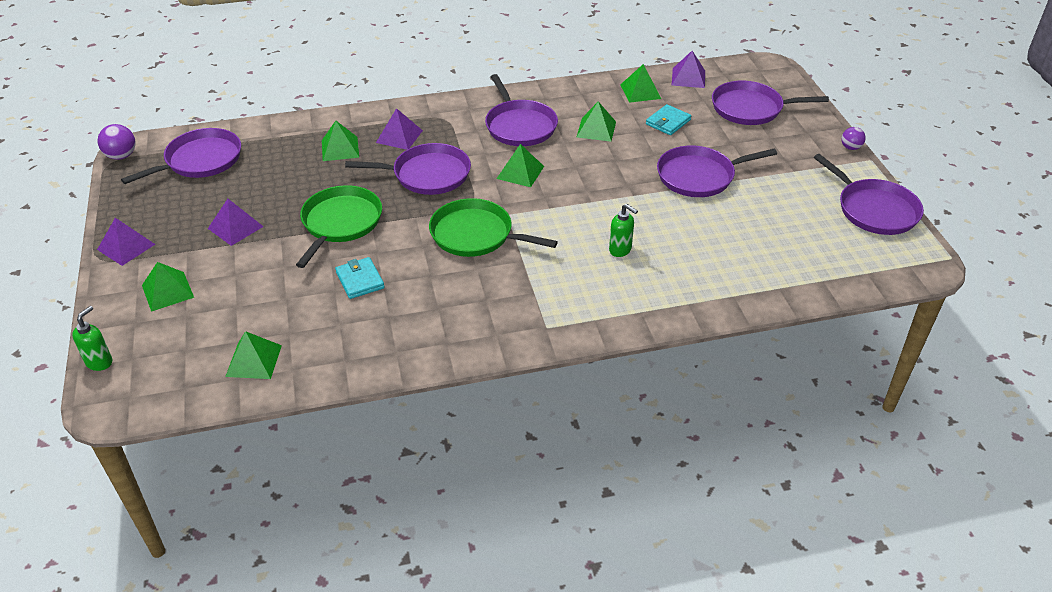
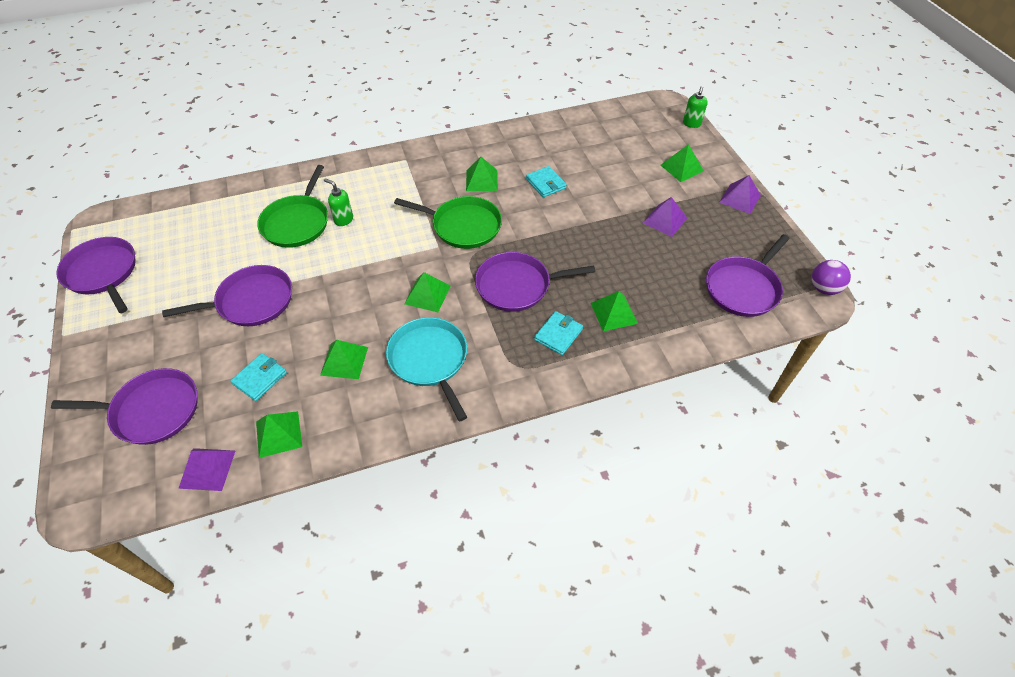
camera: 175 degrees right, 10 degrees up
(254, 360) = (595, 130): green pyramid -> green pyramid (481, 180)
(340, 223) = (579, 229): green pan -> green pan (297, 222)
(399, 136) = (558, 334): purple pyramid -> turquoise wallet
(519, 126) = (429, 360): purple pan -> turquoise pan
(850, 147) = (72, 352): purple ball -> none

